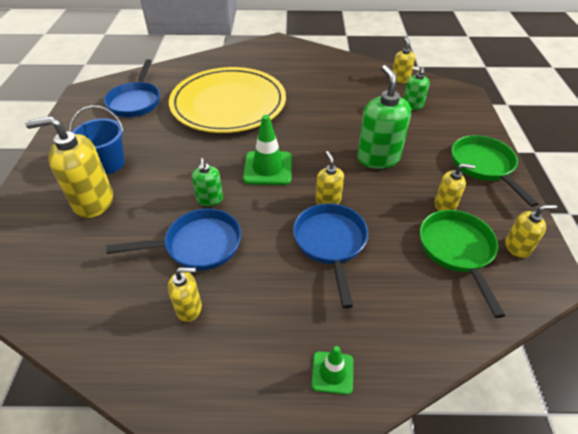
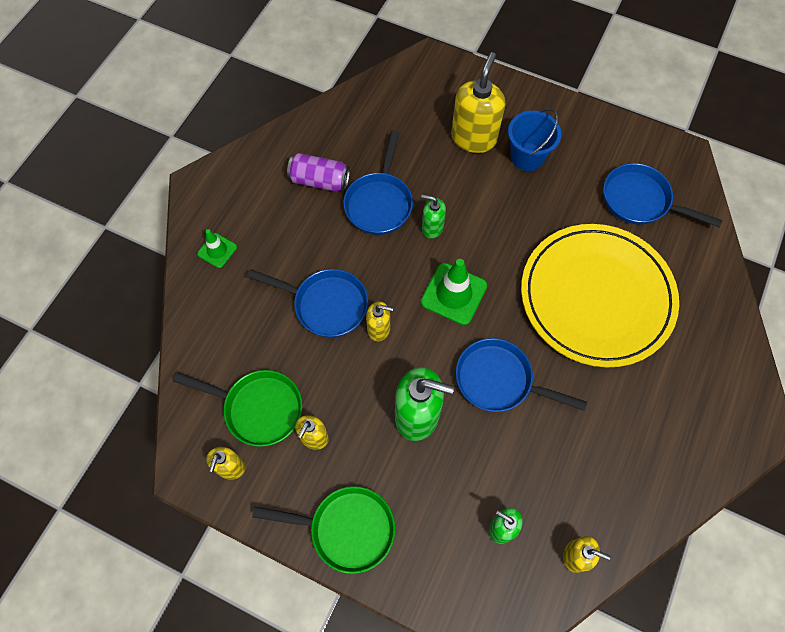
camera: 115 degrees right, 20 degrees up
(189, 308) = (319, 180): yellow soap dispenser -> purple can
(321, 129) = (499, 380): none -> blue pan

